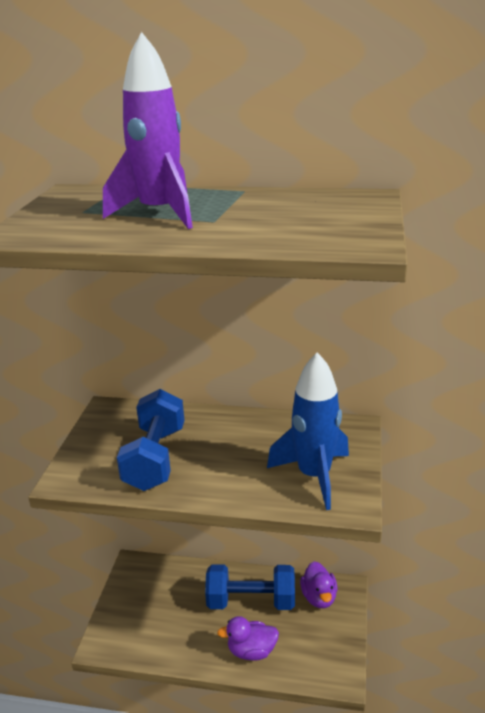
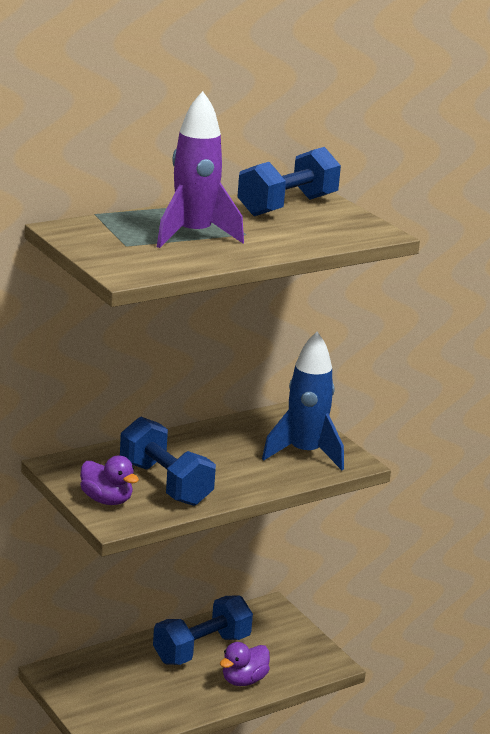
camera: 45 degrees left, 5 degrees down
(316, 203) = (287, 206): none -> blue dumbbell
(319, 597) = (256, 622): purple duck -> purple duck (107, 500)

